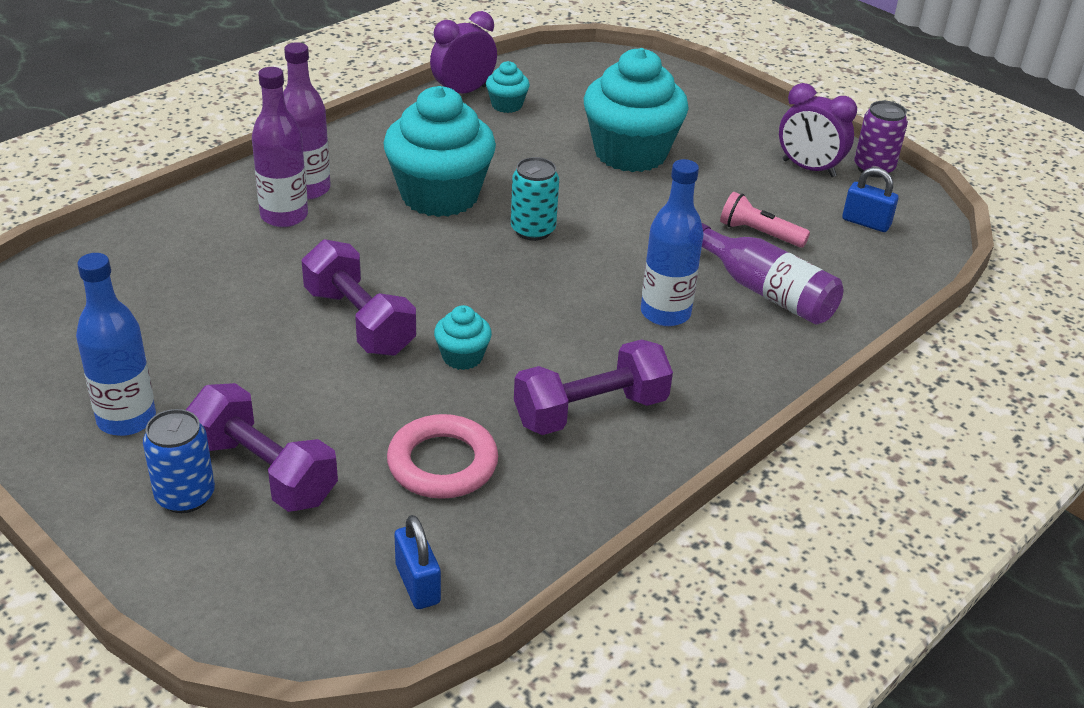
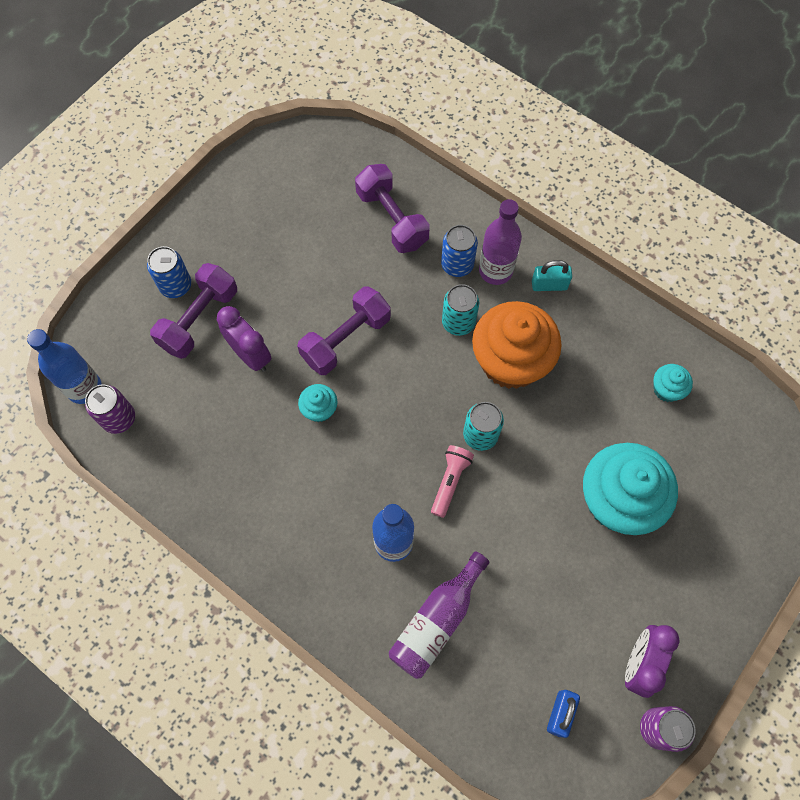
camera: 85 degrees right, 30 degrees up
(126, 419) = (234, 238): blue bottle -> blue bottle (84, 388)
(284, 216) = (457, 265): purple bottle -> blue can
(345, 155) = (549, 285): none -> turquoise padlock
(370, 226) = (458, 322): none -> turquoise can
(417, 584) = (119, 418): blue padlock -> purple can
(439, 195) = (510, 361): turquoise cupcake -> orange cupcake
(442, 463) = (216, 415): pink ring -> none
(463, 92) = (677, 351): purple clock -> purple clock (250, 355)
(590, 411) = (276, 499): purple dumbbell -> purple dumbbell (392, 219)
(759, 233) = (519, 615): pink flashlight -> pink flashlight (450, 482)

